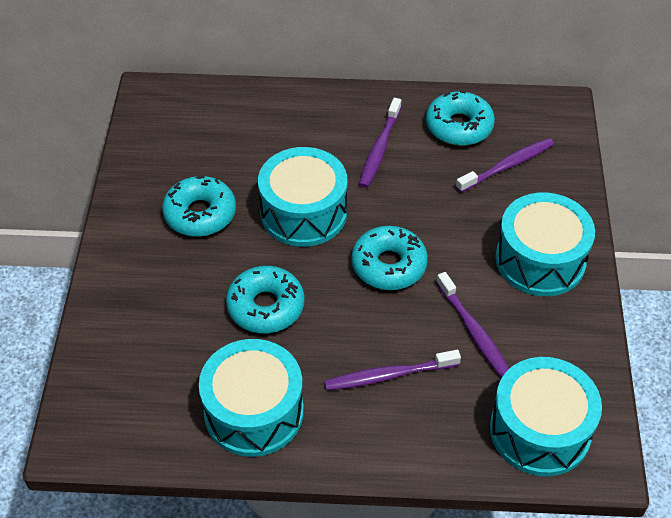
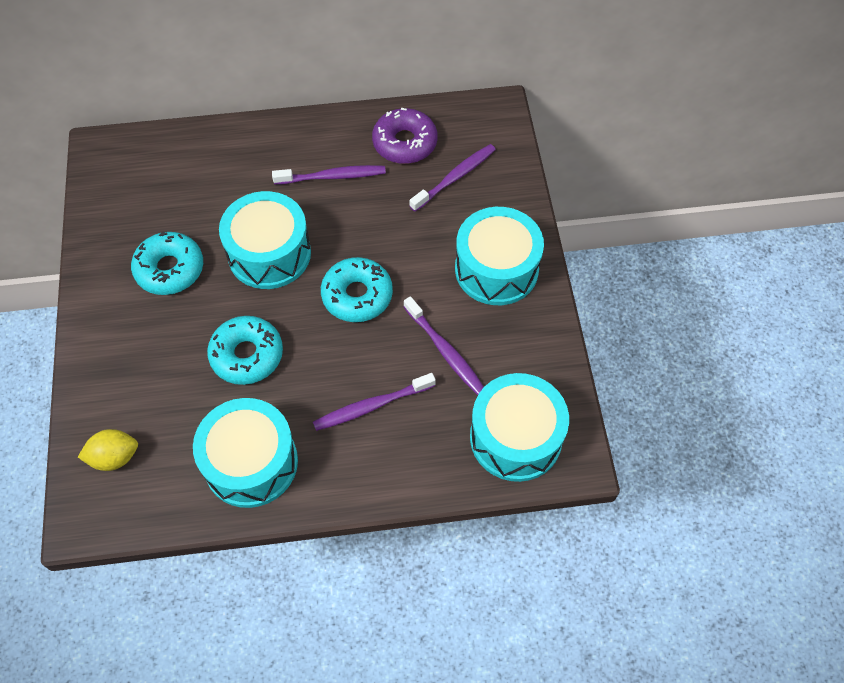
camera: 10 degrees left, 10 degrees up
(115, 385) = (114, 457): none -> yellow lemon
(379, 149) = (332, 177): purple toothbrush -> purple toothbrush turned 105 degrees counterclockwise
(459, 126) = (405, 143): turquoise donut -> purple donut

